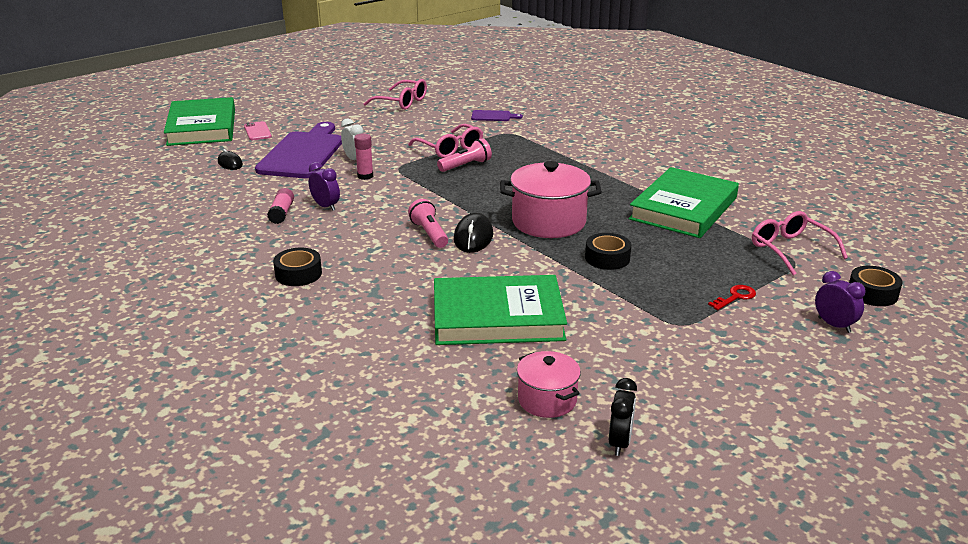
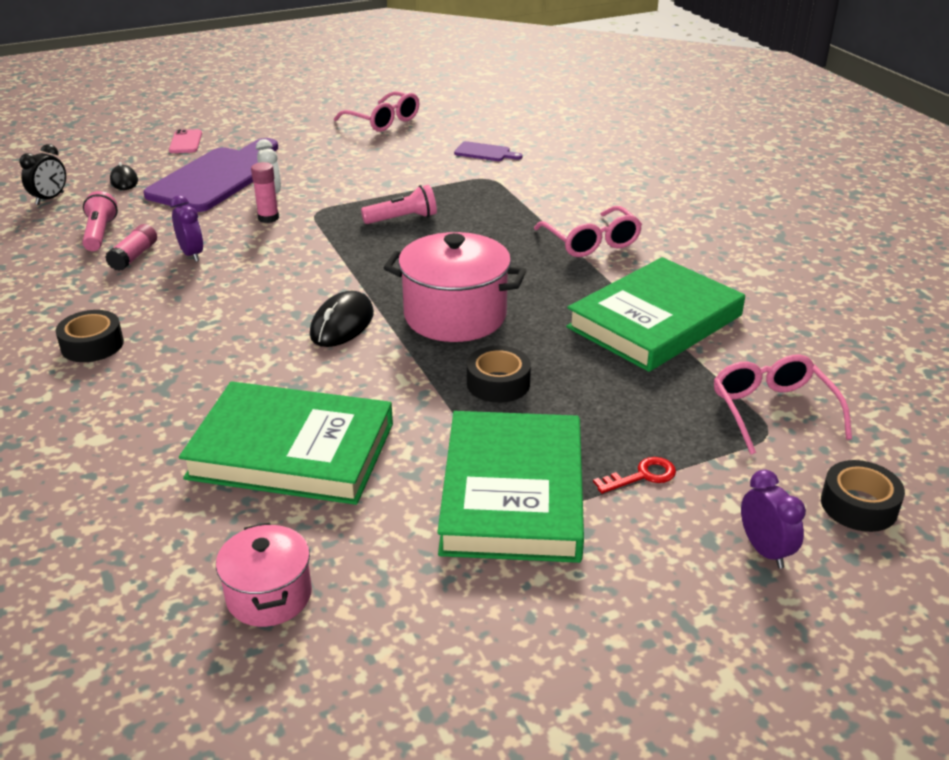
camera: 15 degrees right, 5 degrees up
(202, 127) = (127, 129): green book -> green book (513, 493)
(429, 234) = (290, 311): pink flashlight -> pink flashlight (100, 234)
(450, 149) = (399, 192): pink glasses -> pink glasses (591, 242)
(620, 442) = (321, 689): black clock -> black clock (50, 198)

